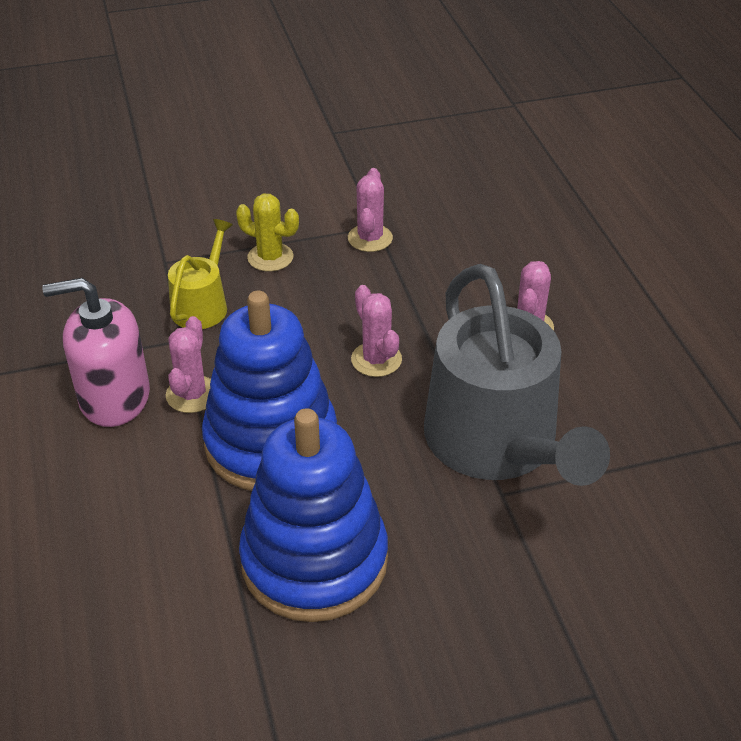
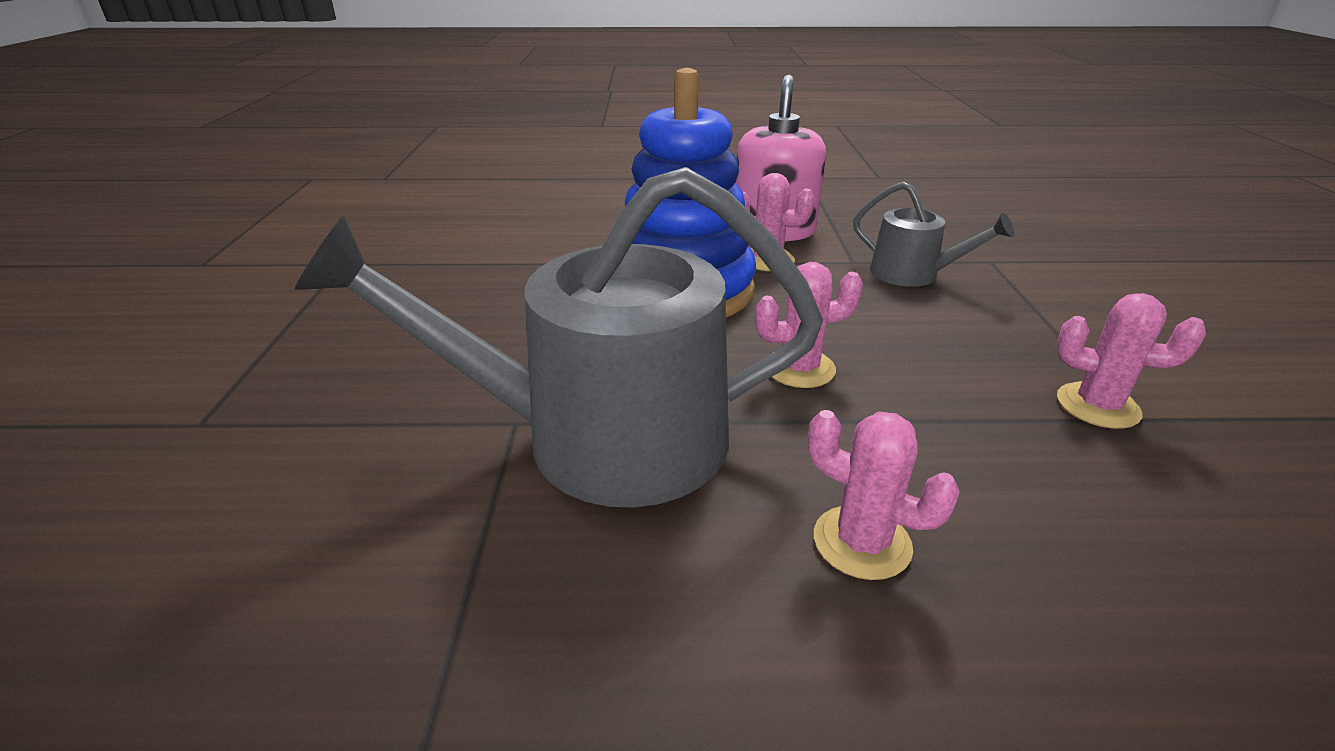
camera: 105 degrees right, 10 degrees down
(202, 305) = (912, 274): yellow watering can -> grey watering can
(270, 257) = (1018, 320): yellow cactus -> none
(314, 561) = (520, 295): blue stacking toy -> none

